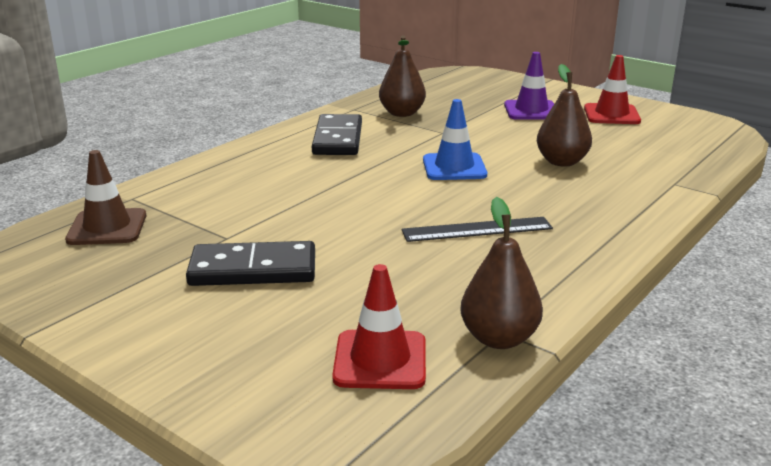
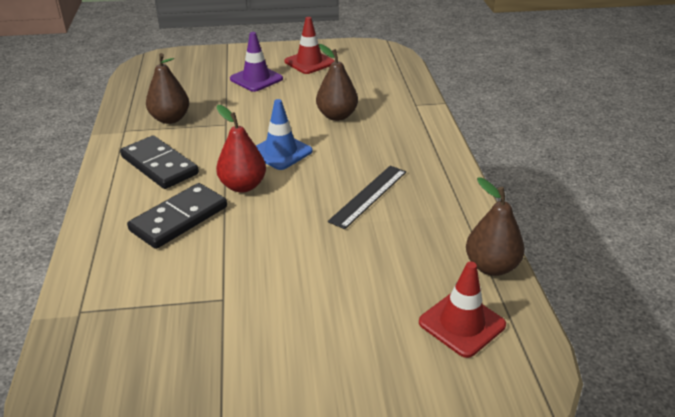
camera: 45 degrees left, 10 degrees up
(107, 227) = (110, 351): brown traffic cone -> none
(253, 269) = (287, 312): black domino -> black domino (179, 218)
(377, 176) = (243, 186): none -> red pear

